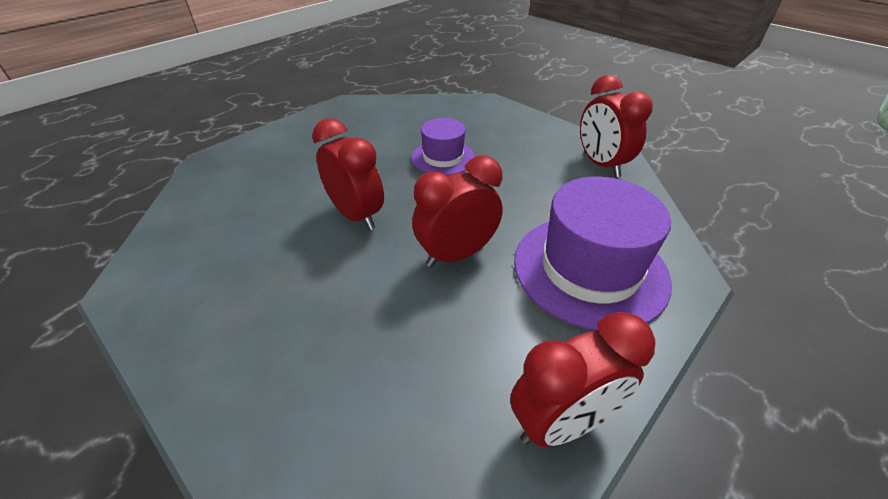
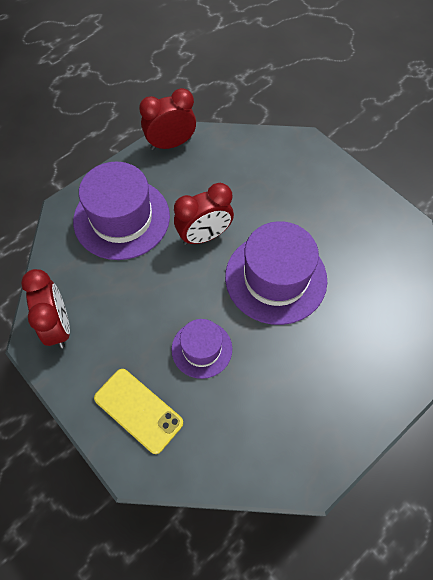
camera: 175 degrees left, 20 degrees up
(356, 215) = (276, 278): red clock -> purple hat
(493, 124) = (138, 410): none -> yellow phone

